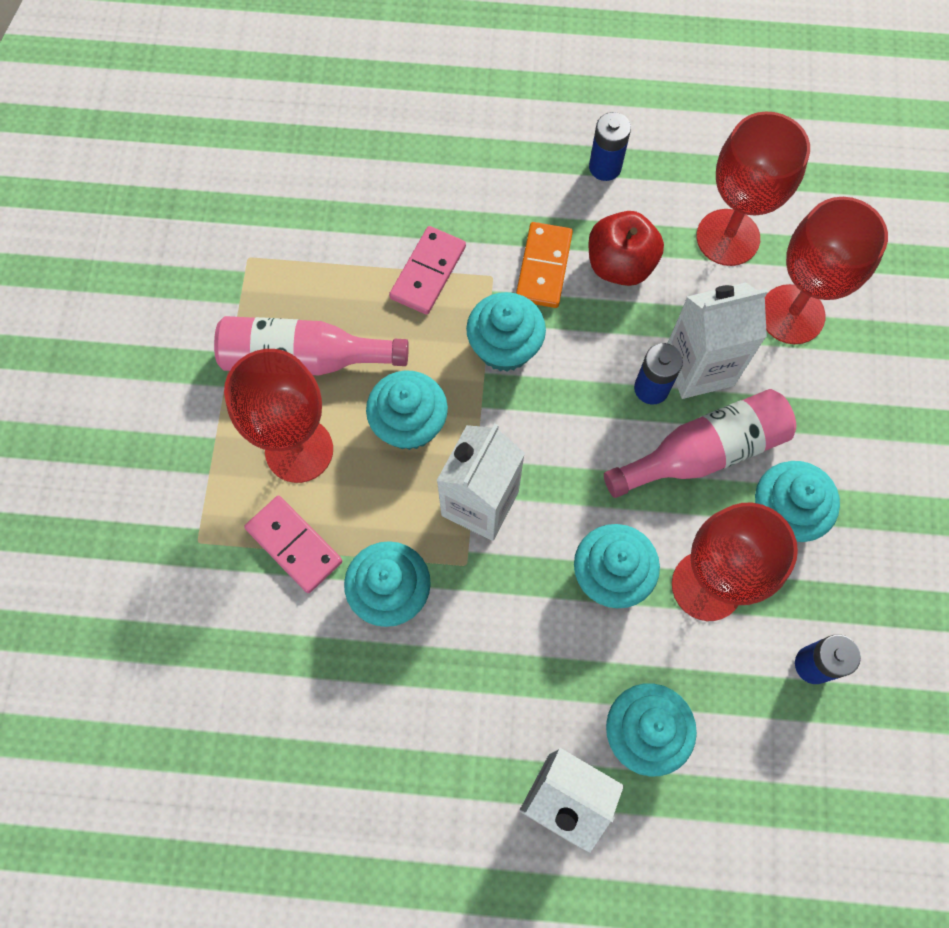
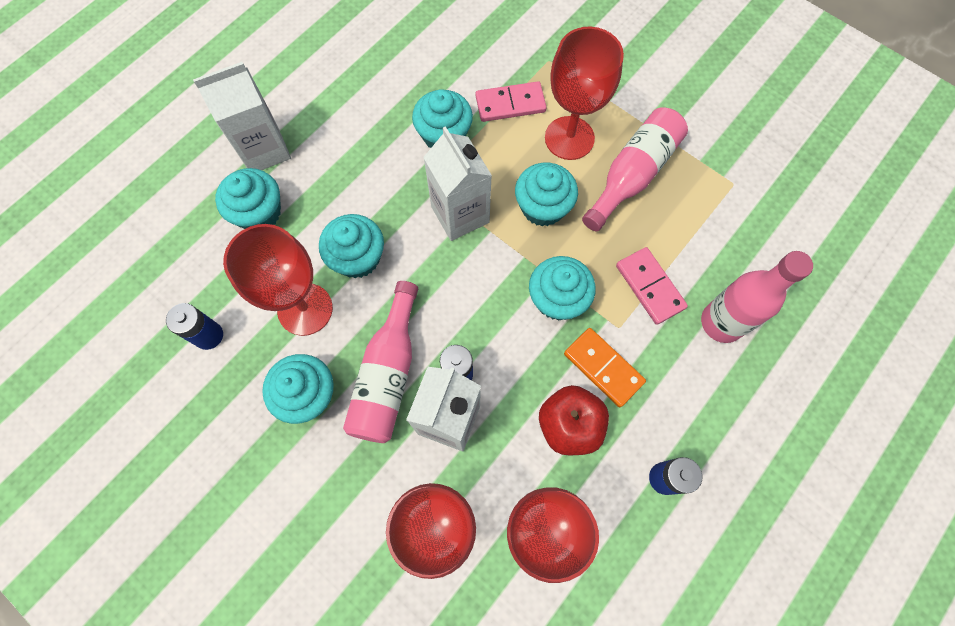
camera: 125 degrees right, 0 degrees up
(420, 194) = (721, 322): none -> pink bottle

